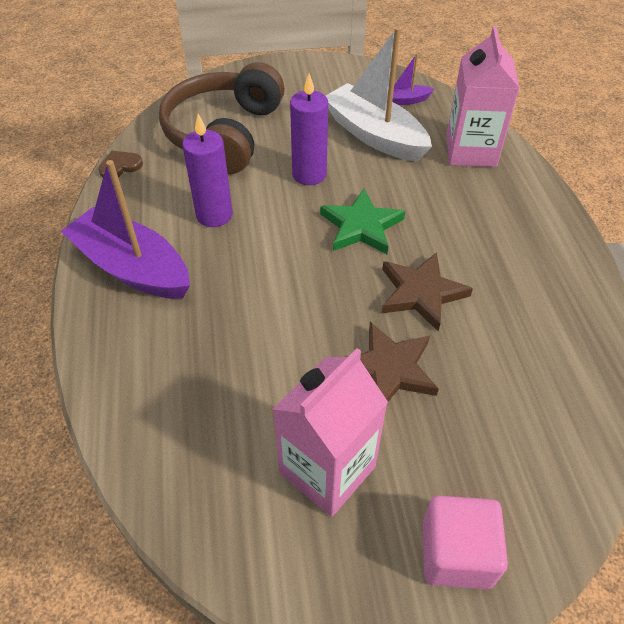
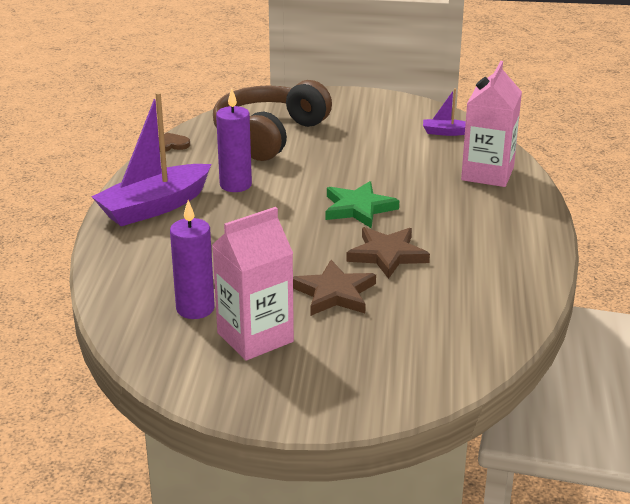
camera: 15 degrees right, 20 degrees down
(132, 268) = (154, 207): purple boat -> purple boat turned 90 degrees counterclockwise
(309, 174) = (330, 170): purple candle -> purple candle (195, 309)
(374, 135) = (404, 152): white boat -> none
(456, 554) = (331, 394): pink cube -> none

